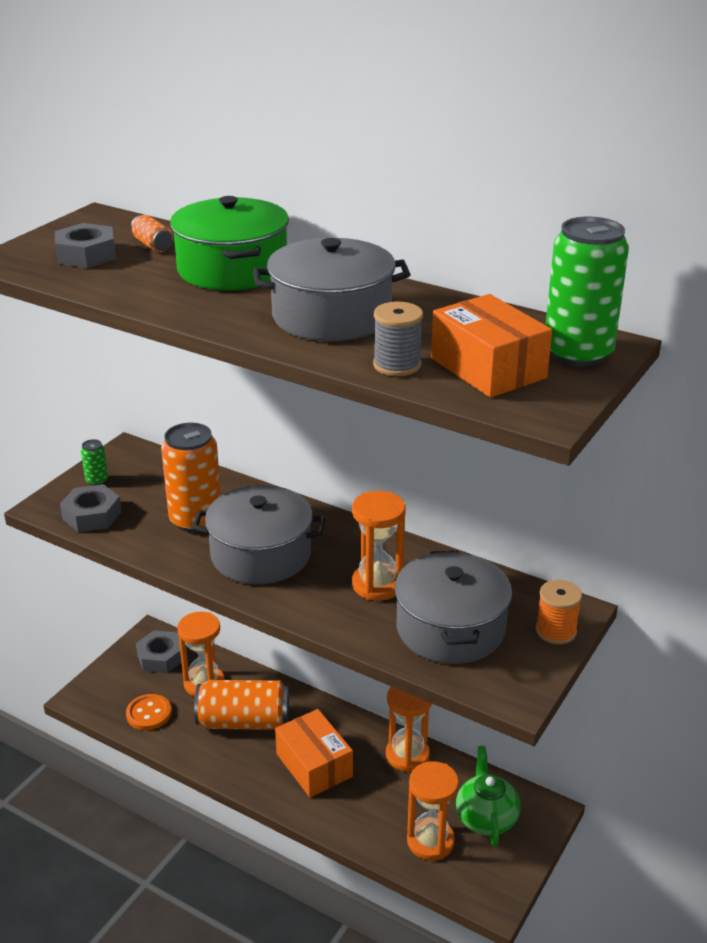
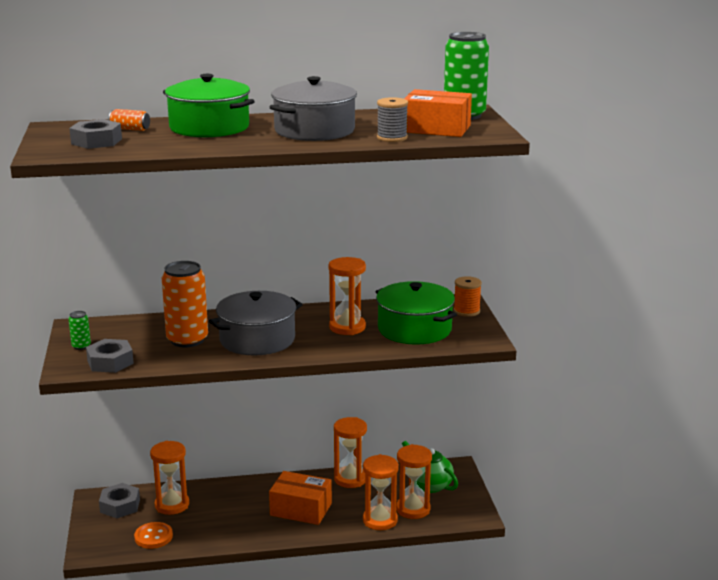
camera: 40 degrees left, 10 degrees down
(243, 721) = (226, 510): orange can -> none
(378, 833) = (380, 520): none -> orange hourglass
(450, 628) = (414, 329): grey pot -> green pot

